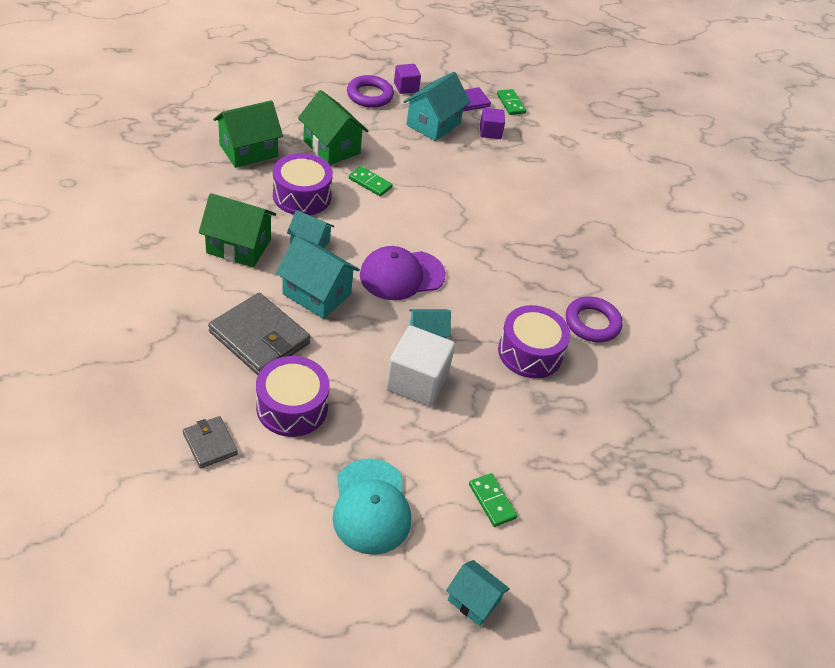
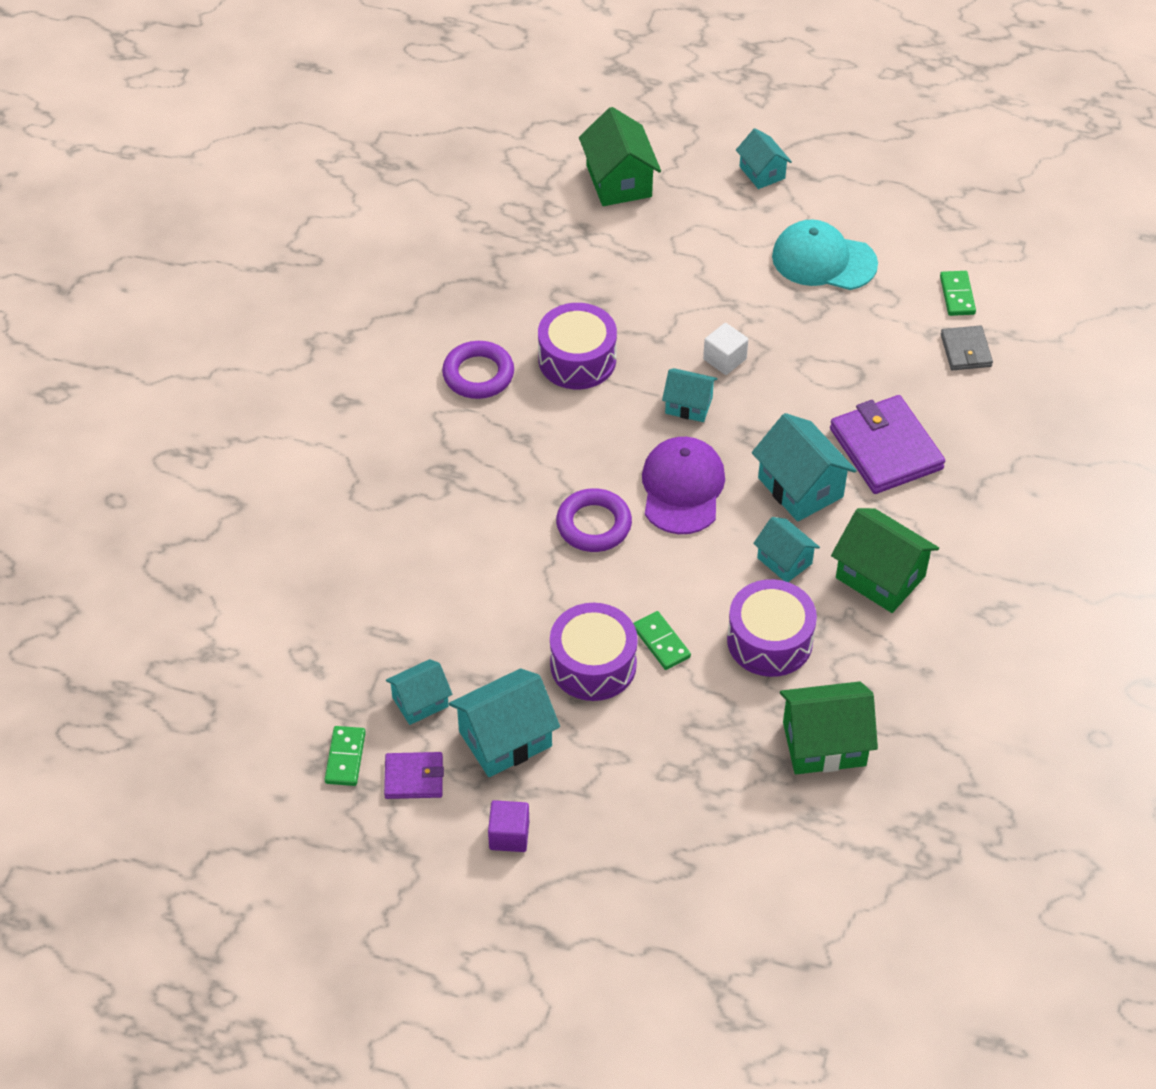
camera: 150 degrees left, 5 degrees up
(259, 337) = (886, 449): grey wallet -> purple wallet
(292, 407) = (871, 365): purple drum -> purple drum (593, 664)
(331, 147) = (692, 724): green house -> green house (619, 181)
(370, 95) = (582, 828): purple ring -> purple ring (594, 525)
(371, 506) = (823, 260): turquoise cap -> turquoise cap turned 90 degrees counterclockwise
(402, 275) = (682, 488): purple cap -> purple cap turned 90 degrees counterclockwise
(417, 381) = (724, 359): white cube -> white cube, size x0.55
(490, 132) = (420, 702): purple cube -> turquoise house
(492, 501) = (704, 236): green domino -> green domino (957, 295)

